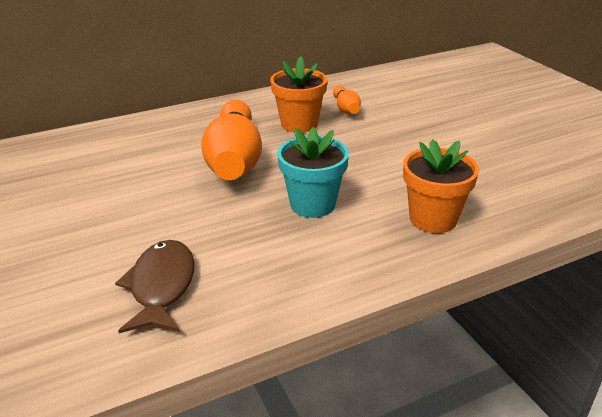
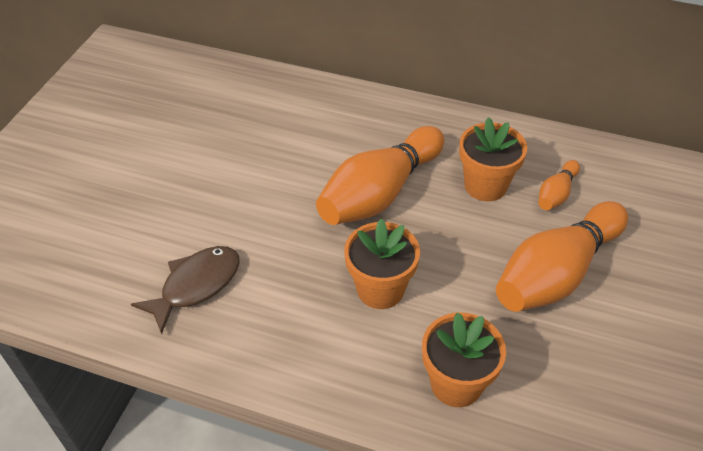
camera: 45 degrees right, 15 degrees up
(312, 204) = (380, 289): turquoise flower pot -> orange flower pot
(402, 140) = (556, 273): none -> orange bowling pin

